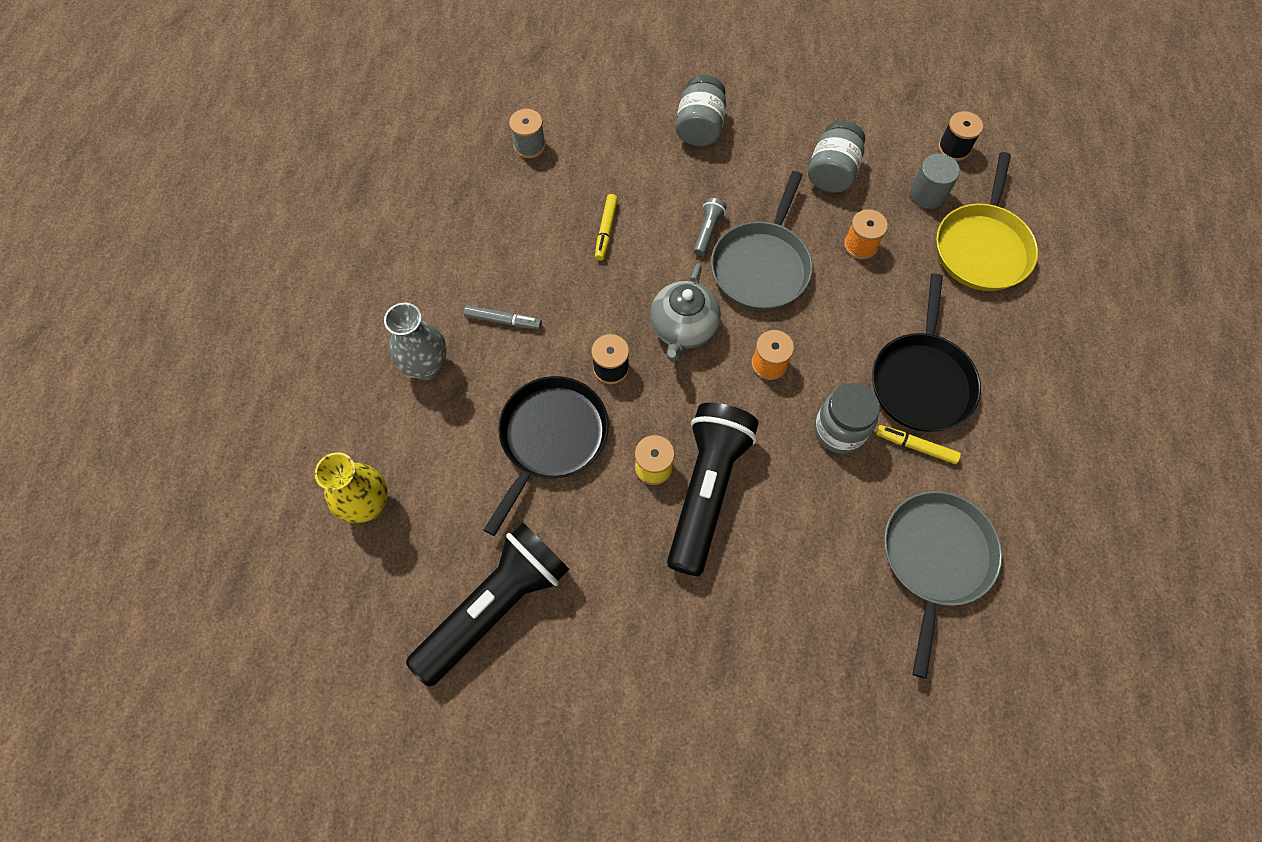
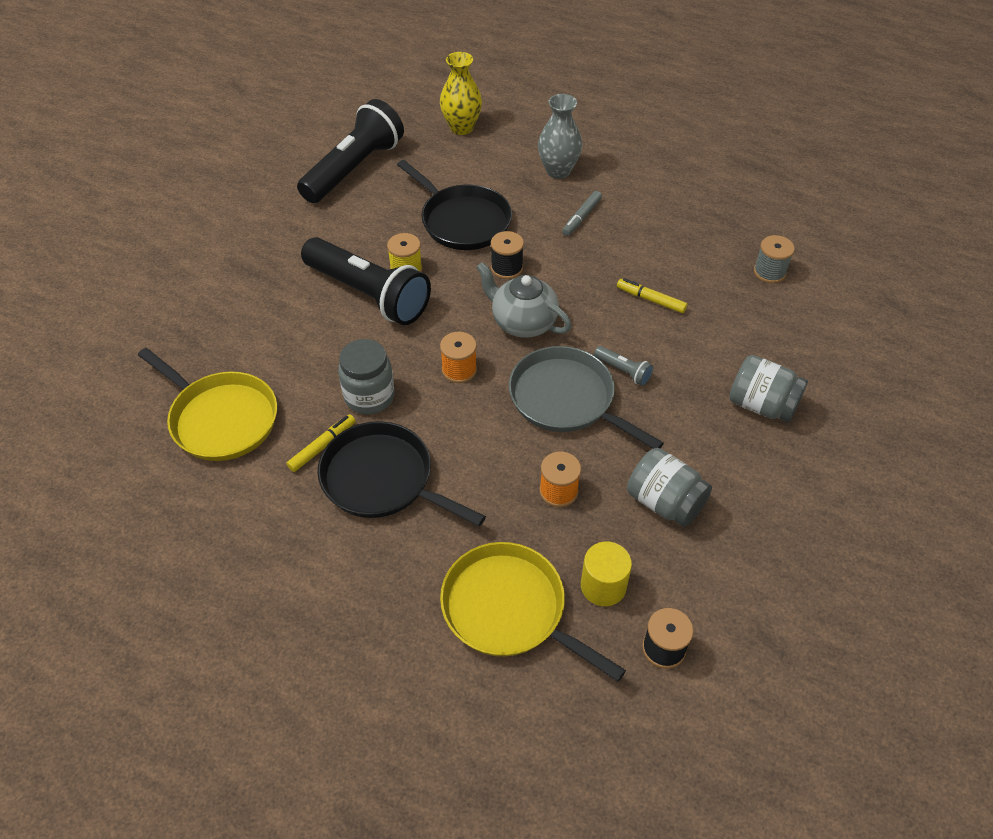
camera: 110 degrees right, 15 degrees down
(495, 606) = (354, 169): black flashlight -> black flashlight turned 120 degrees counterclockwise
(927, 194) = (603, 586): grey cylinder -> yellow cylinder
(935, 558) = (221, 419): grey pan -> yellow pan

